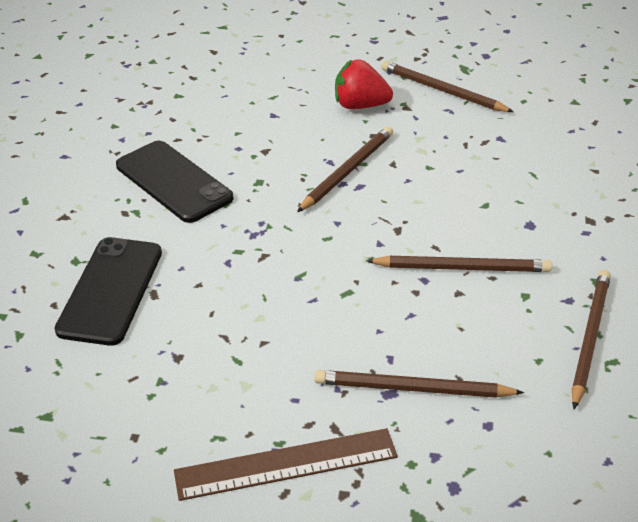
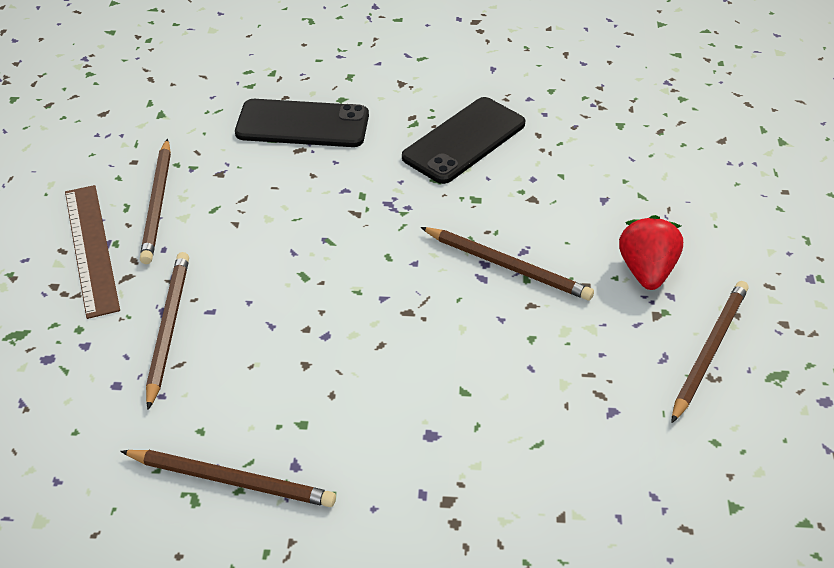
camera: 85 degrees right, 5 degrees up
(462, 268) = (346, 368): brown pencil -> brown pencil (158, 204)

